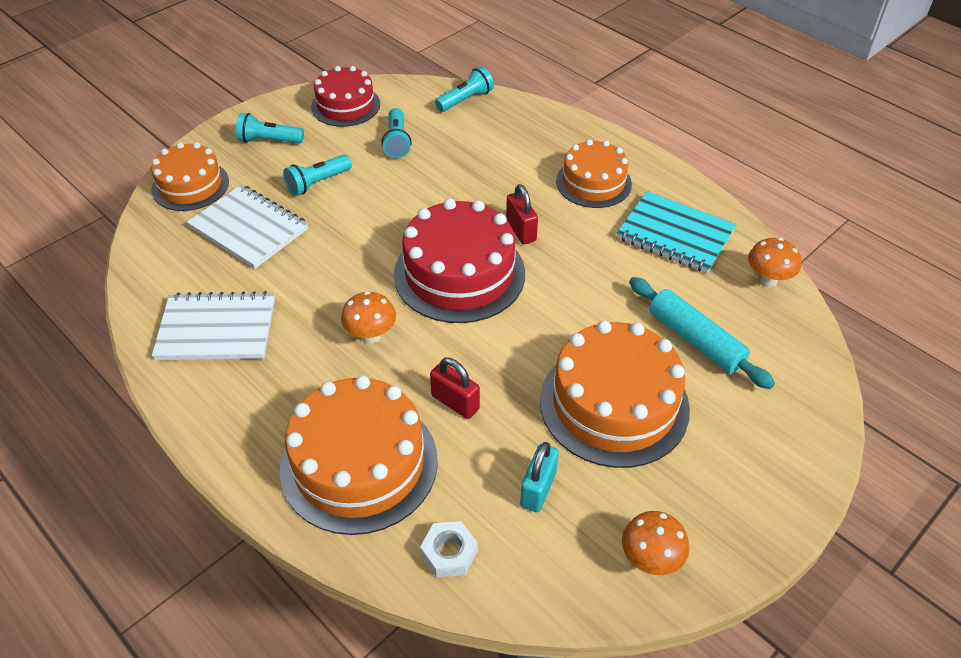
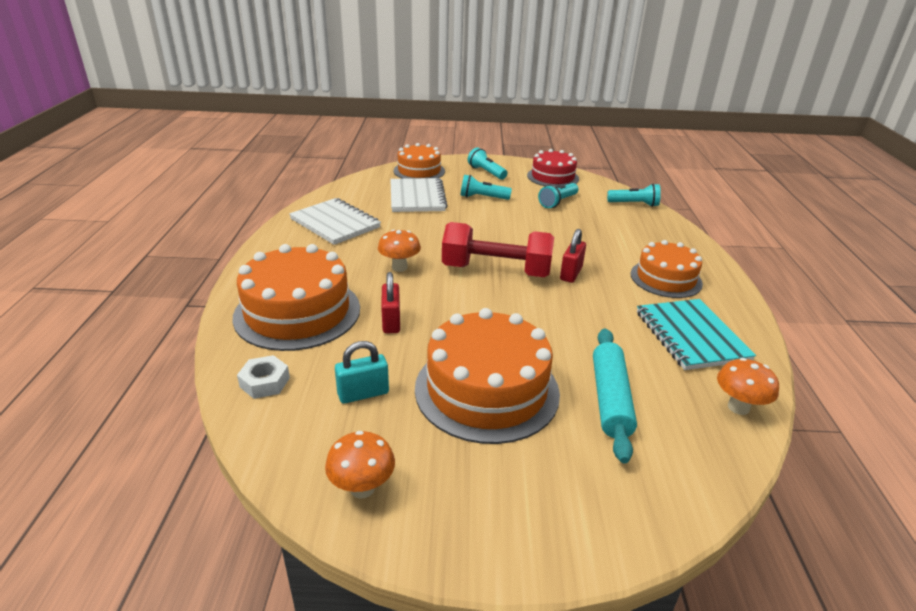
camera: 45 degrees right, 15 degrees down
(459, 273) = (496, 271): red cake -> red dumbbell

